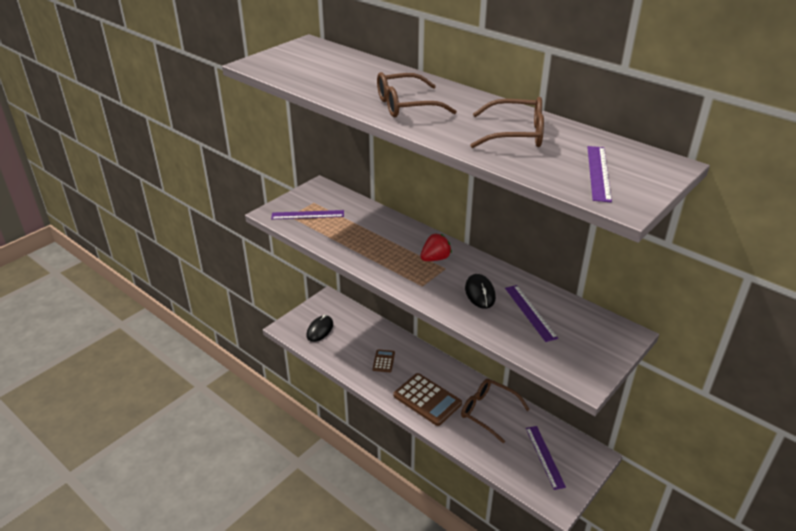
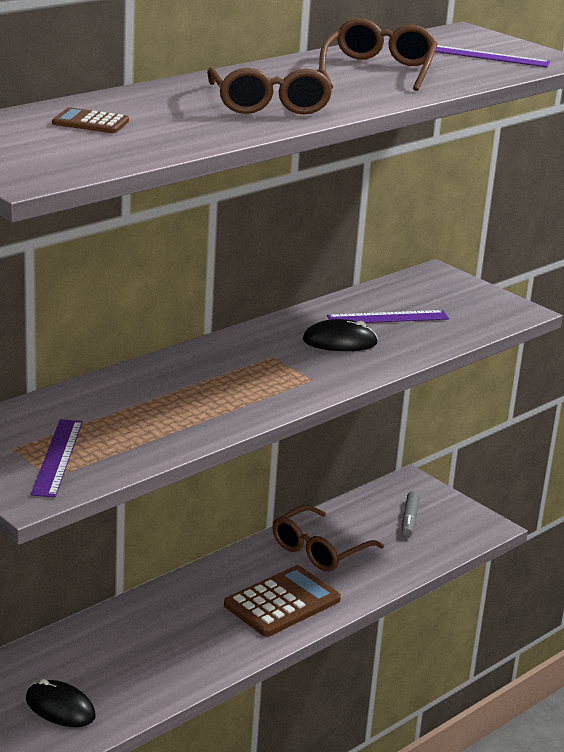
camera: 85 degrees left, 10 degrees down
(383, 361) = (177, 636): brown calculator -> brown calculator (90, 122)
(435, 258) = (244, 360): red strawberry -> none
(545, 456) = (409, 520): purple ruler -> grey marker

